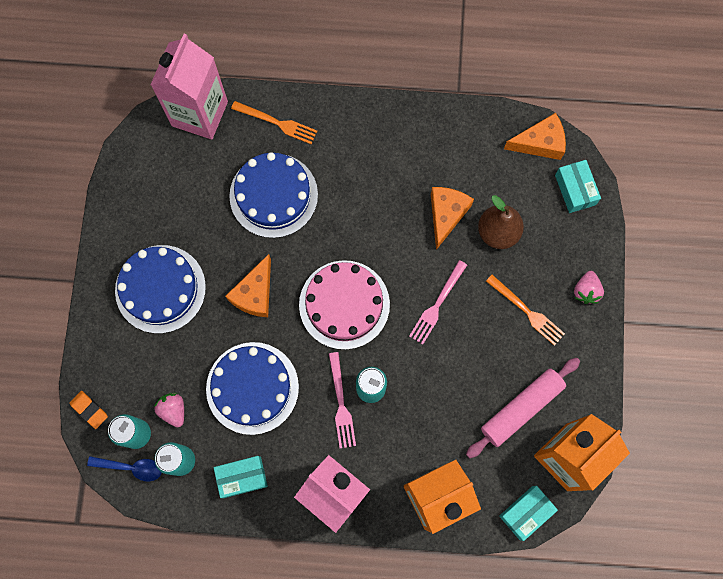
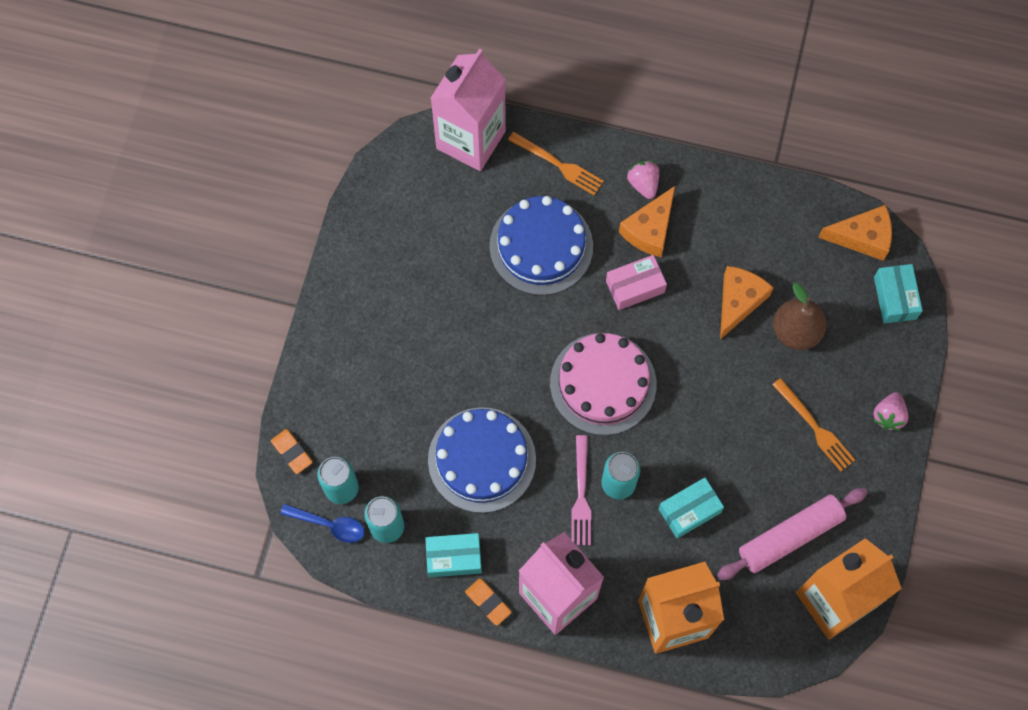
camera: 10 degrees right, 5 degrees down
(160, 289) = (394, 330): blue cake -> none
(173, 410) = (387, 469): pink strawberry -> pink strawberry (643, 184)
(255, 293) = (502, 354): orange cheese -> orange cheese (650, 229)
(277, 511) = (488, 602): none -> orange eraser
(358, 217) = (635, 287): none -> pink box
(437, 305) = (710, 403): pink fork -> none
(526, 513) = (776, 655): turquoise box -> turquoise box (689, 510)

